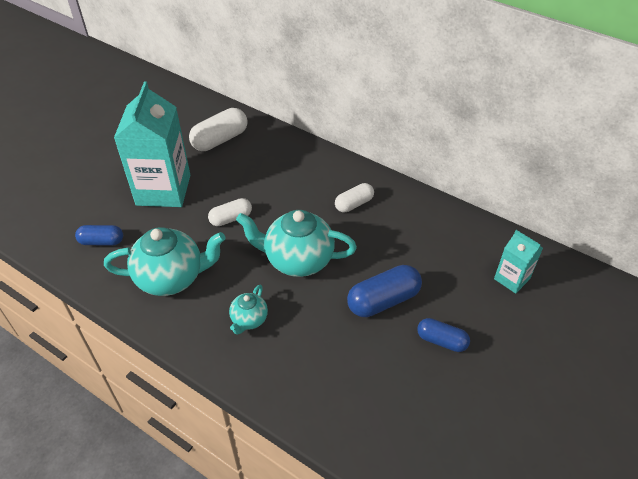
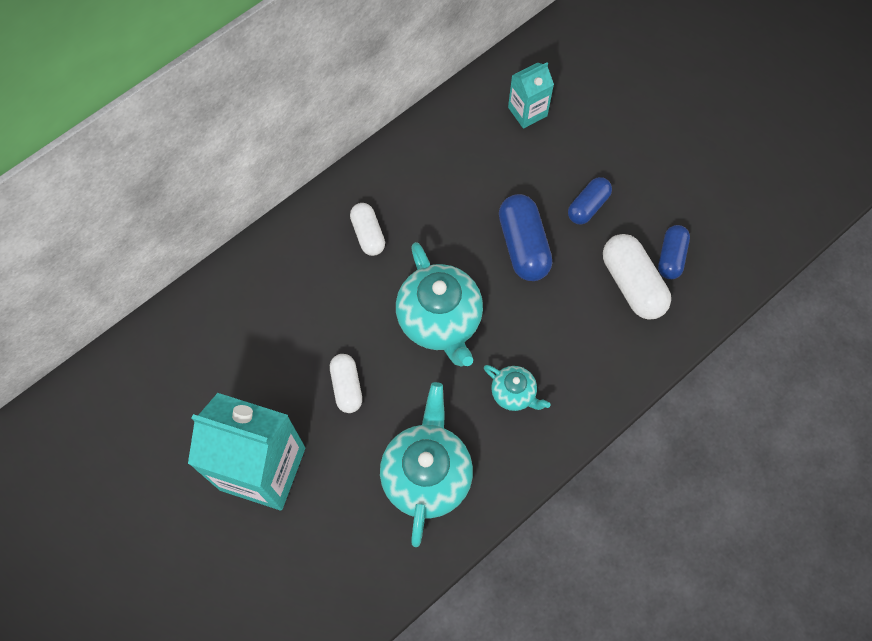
camera: 75 degrees left, 20 degrees up
(102, 241) = (337, 562): blue capsule -> blue capsule (671, 257)
(220, 140) = (182, 375): white capsule -> white capsule (632, 284)
(298, 260) = (440, 321): turquoise teapot -> turquoise teapot turned 45 degrees counterclockwise

